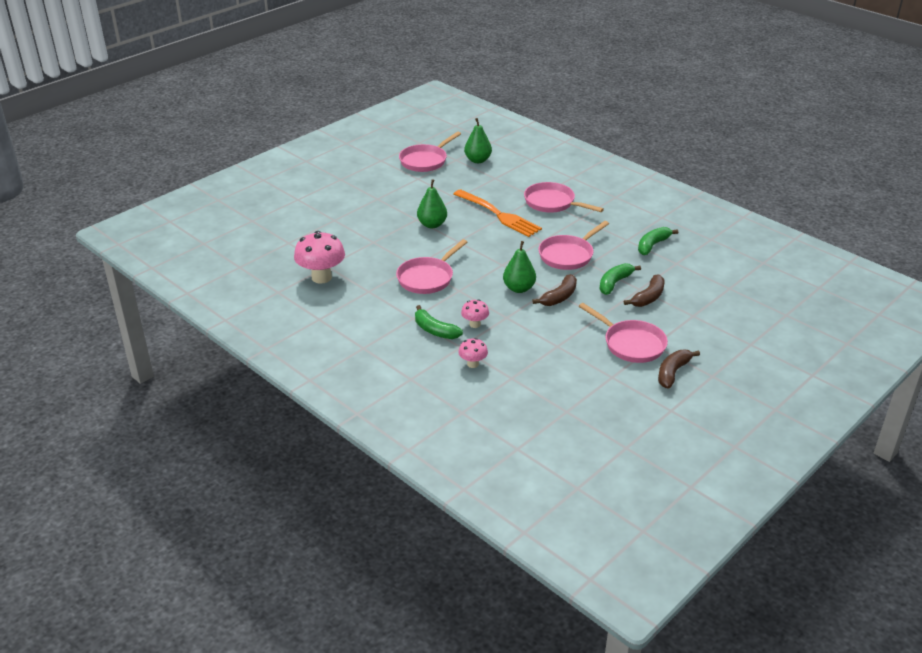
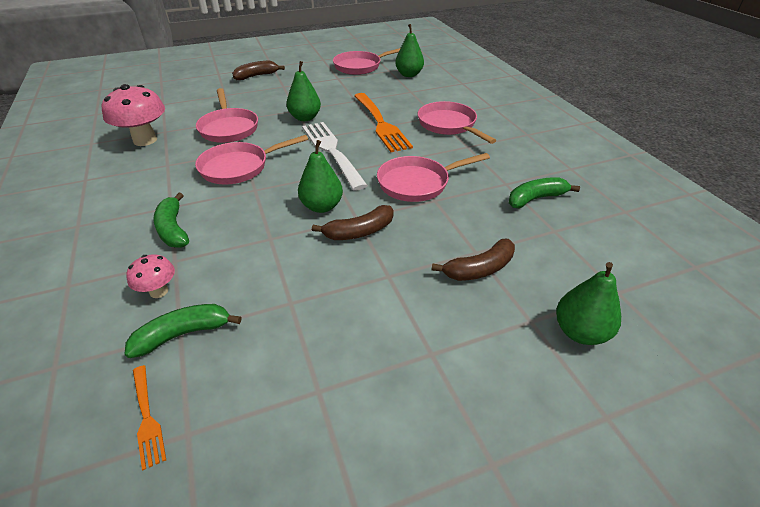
camera: 25 degrees right, 5 degrees up
(475, 324) = (224, 236): pink mushroom -> none
(485, 248) = (332, 152): none -> white fork
(539, 412) = (147, 417): none -> orange fork
(614, 283) = (447, 234): green banana -> green banana (183, 334)
(631, 344) = (396, 338): pink pan -> pink pan (228, 128)
(673, 372) = (424, 425): brown banana -> brown banana (256, 76)
(720, 313) = (580, 332): none -> green pear

